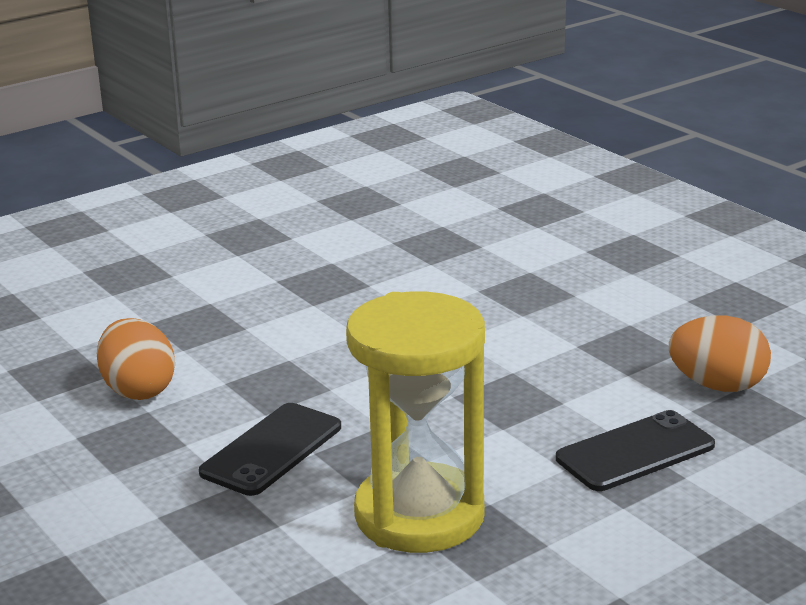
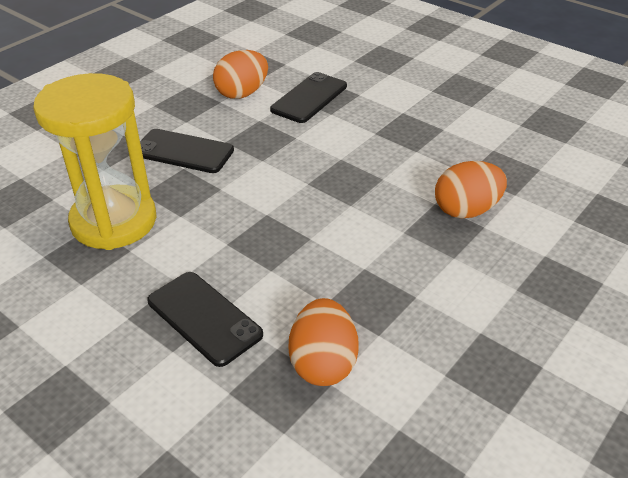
camera: 75 degrees right, 15 degrees up
(193, 338) = (309, 98): none -> black phone
(498, 275) = (466, 210): none -> orange egg

